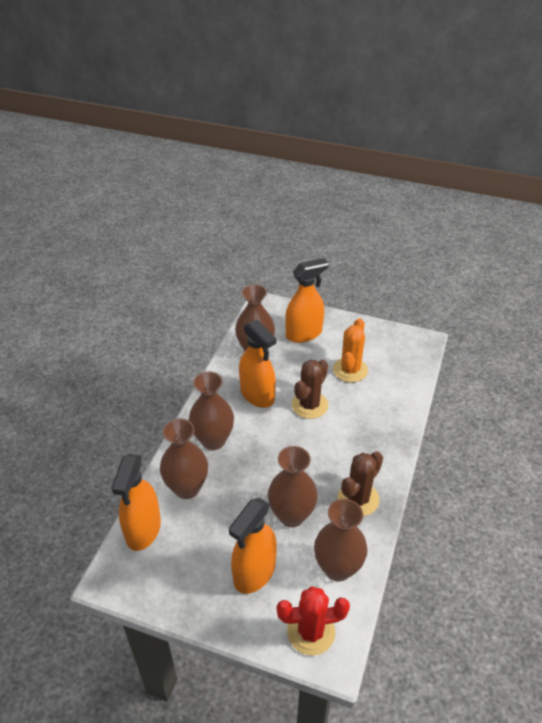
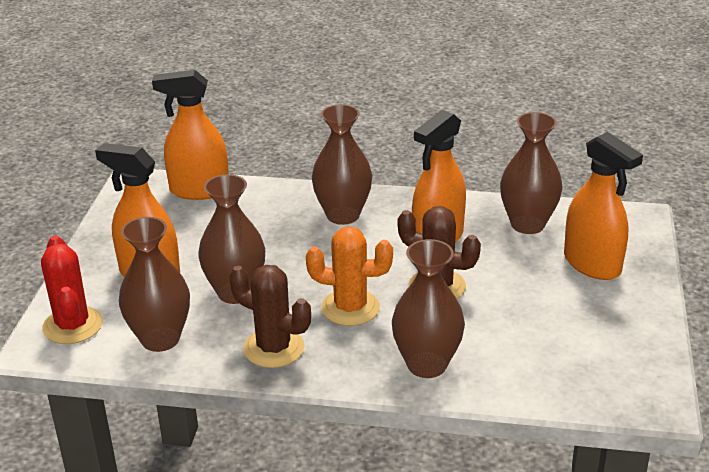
camera: 80 degrees right, 10 degrees down
(187, 488) = (262, 208): brown vase -> brown vase (427, 364)
(350, 370) = (532, 320): orange cactus -> orange cactus (350, 308)

